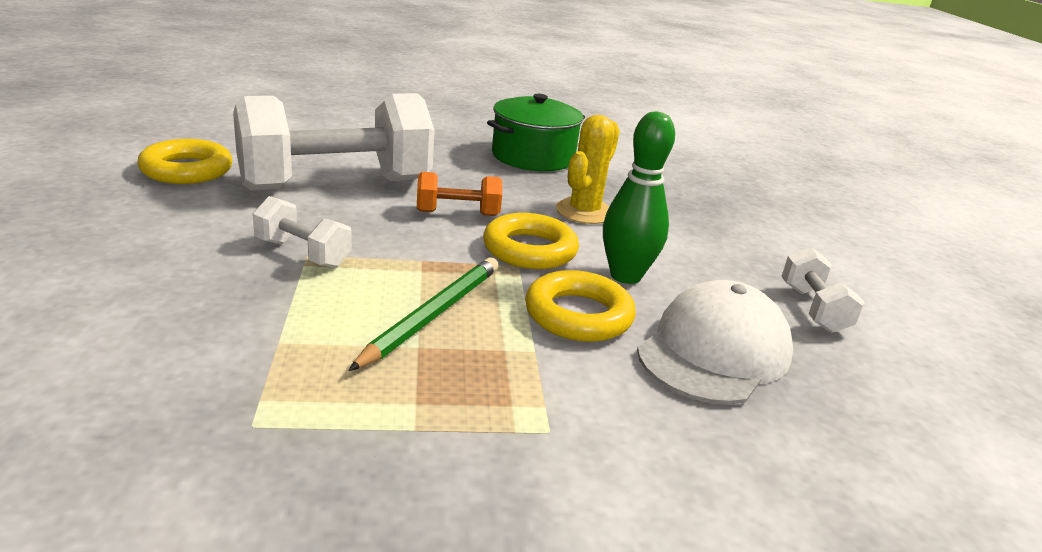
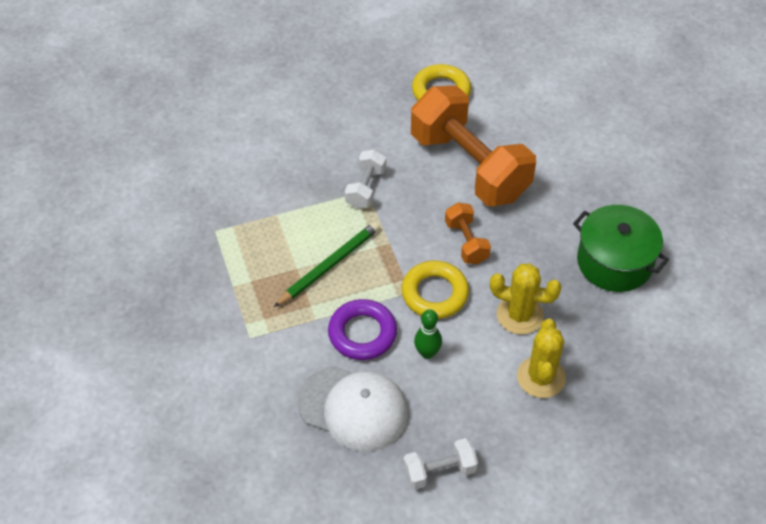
camera: 80 degrees right, 25 degrees up
(336, 184) = (469, 166): white dumbbell -> orange dumbbell
(433, 315) = (329, 266): green pencil -> green pencil turned 60 degrees counterclockwise
(578, 315) = (362, 333): yellow ring -> purple ring
(625, 276) = (427, 353): green bowling pin -> green bowling pin, size x0.62
(674, 221) = (541, 377): none -> yellow cactus

